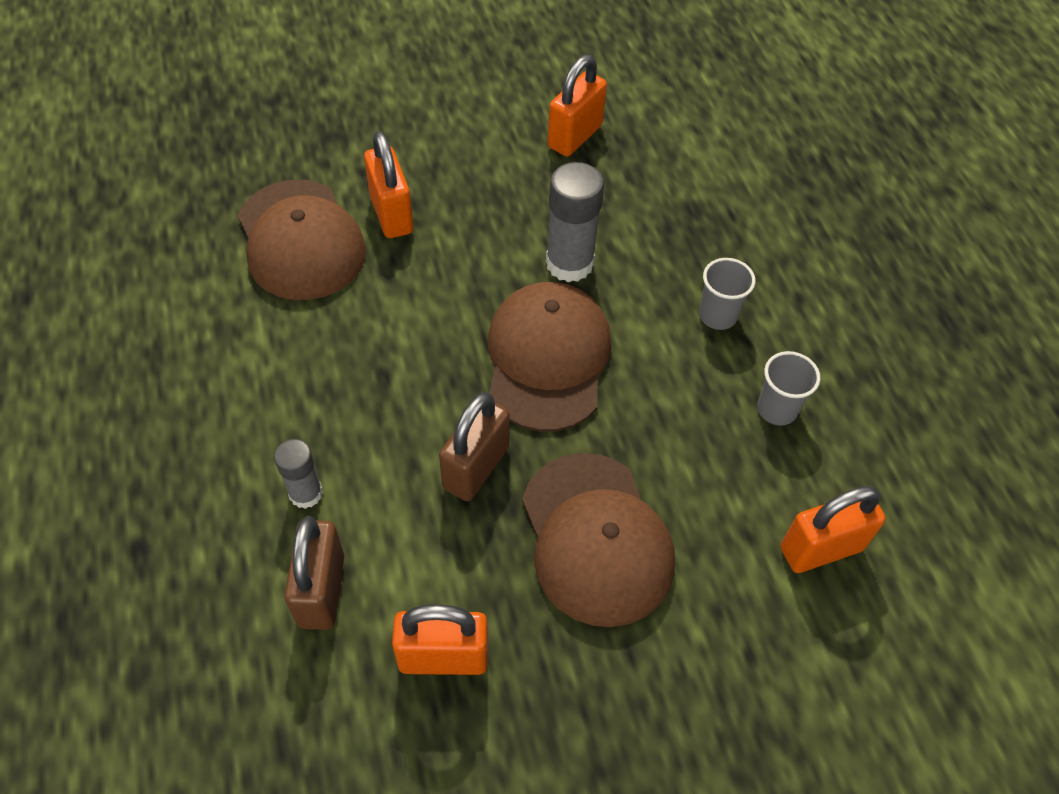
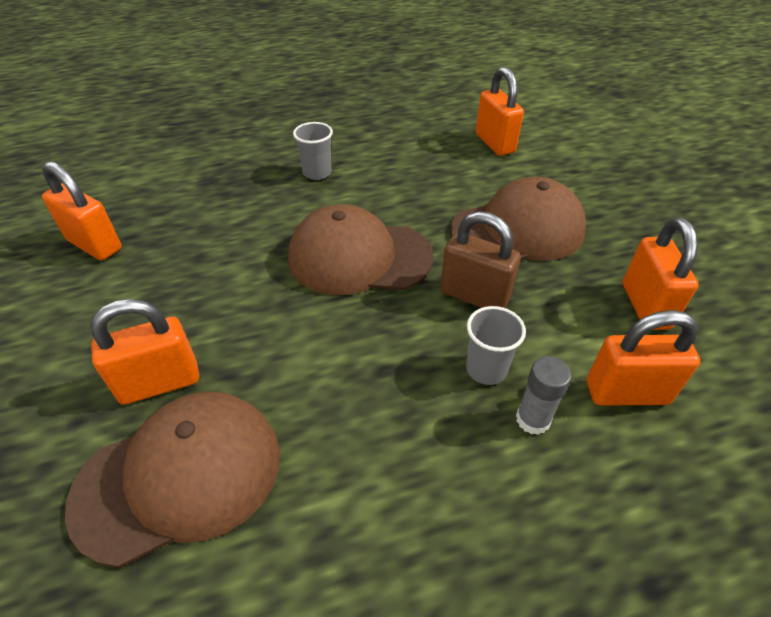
camera: 90 degrees left, 10 degrees down
(322, 590) = (626, 392): brown padlock -> orange padlock
(569, 263) = (255, 246): grey glue stick -> none
(777, 409) = (396, 153): grey cup -> grey cup (486, 369)

